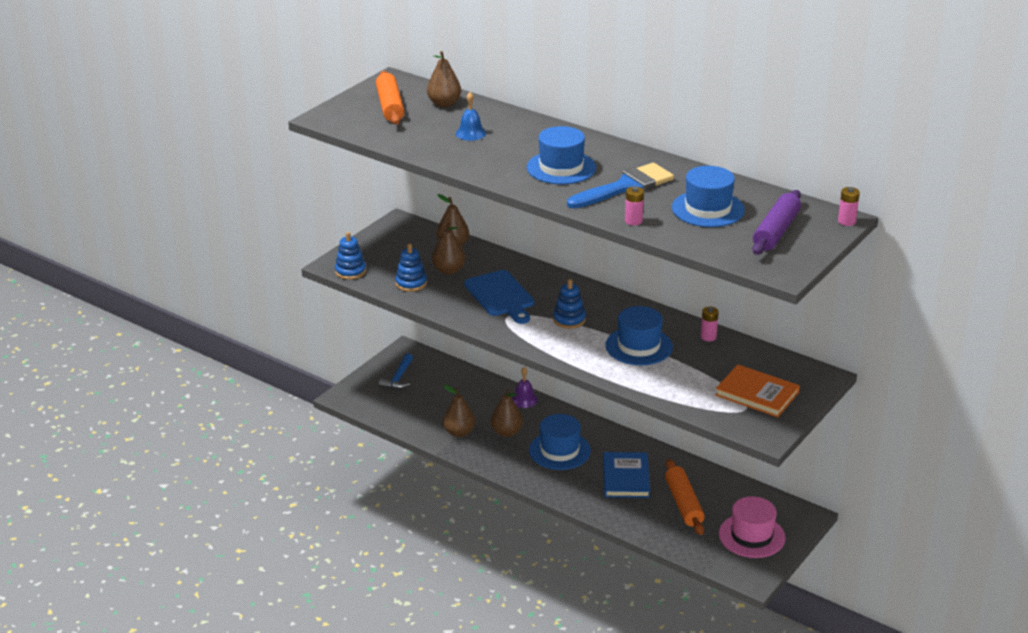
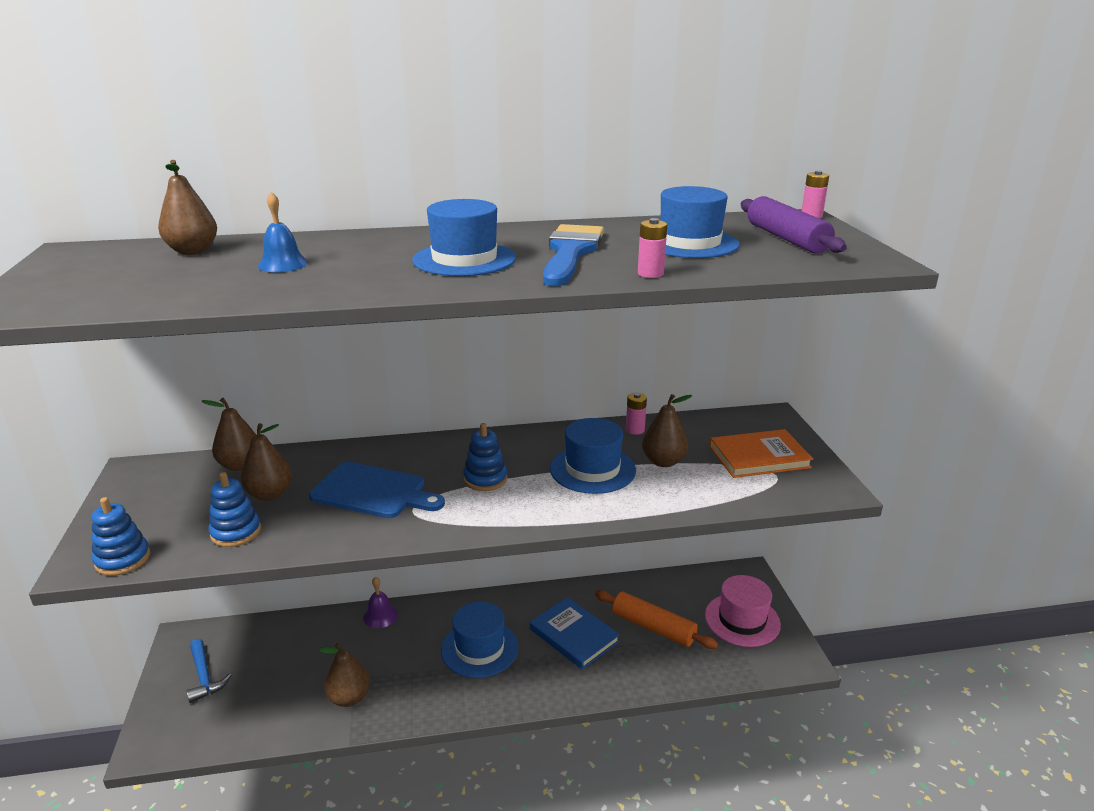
camera: 45 degrees left, 5 degrees down
(390, 106) = (108, 272): orange rolling pin -> none
(506, 432) = (402, 663): brown pear -> brown pear (663, 462)

